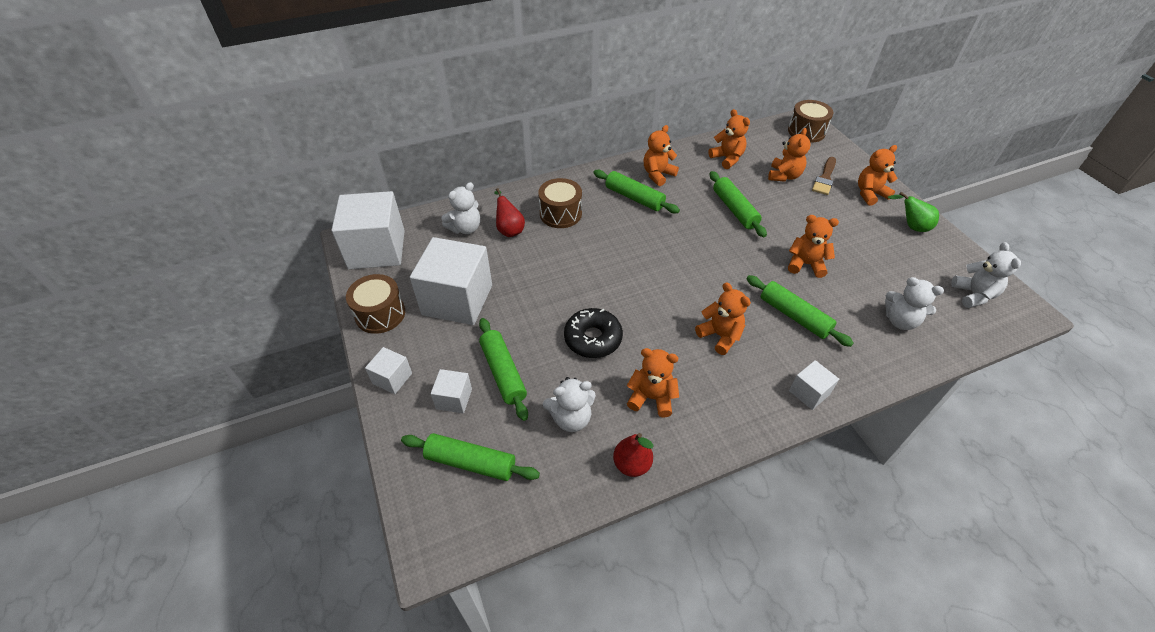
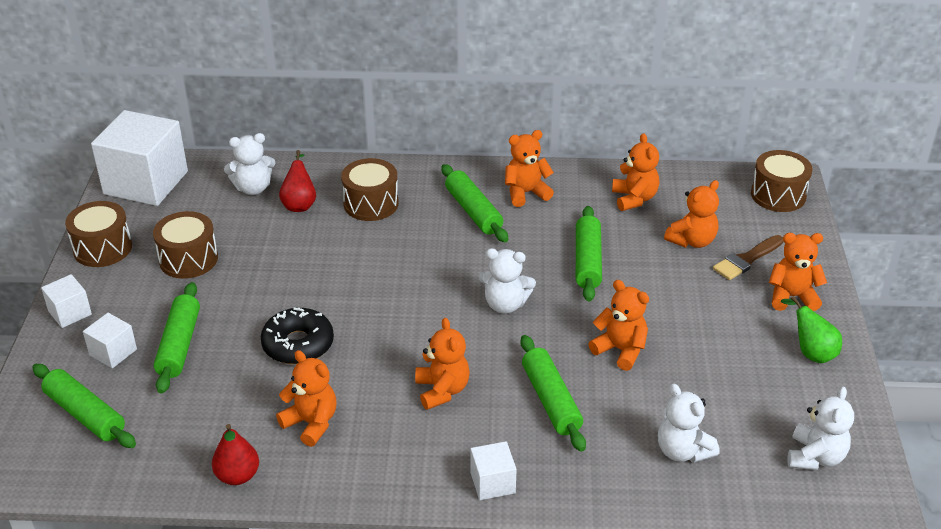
camera: 25 degrees right, 10 degrees down
(457, 300) = (188, 259): white cube -> brown drum
(571, 418) = (212, 411): white teddy bear -> white teddy bear (505, 304)

